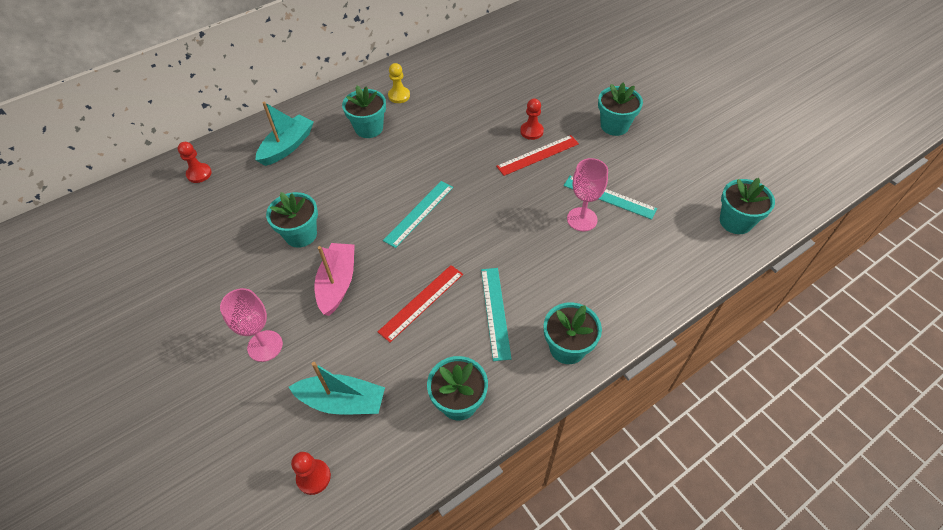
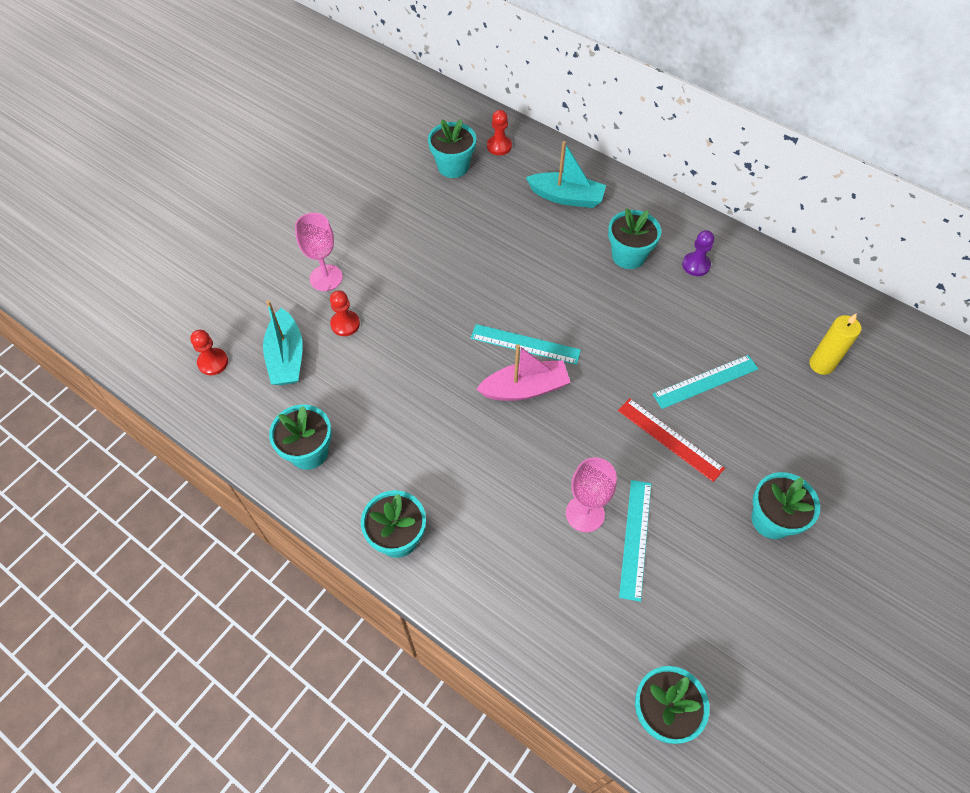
camera: 70 degrees right, 5 degrees up
(301, 234) = (457, 254): turquoise flower pot -> turquoise flower pot (453, 166)
(337, 283) = (410, 306): pink boat -> pink boat (525, 388)
(399, 96) = (696, 265): yellow pawn -> purple pawn
(421, 302) = (411, 384): red ruler -> none
(495, 312) = (420, 455): turquoise ruler -> turquoise ruler (705, 381)
(510, 65) = (821, 364): none -> yellow candle
(531, 131) = (708, 421): red pawn -> red pawn (345, 324)

